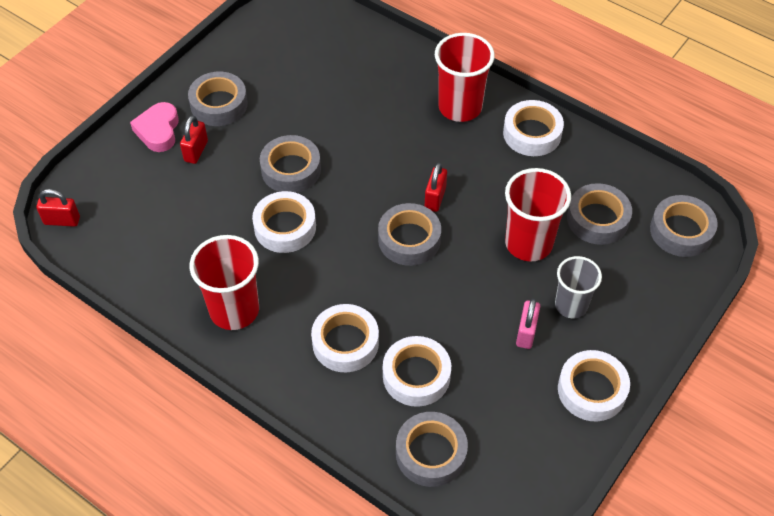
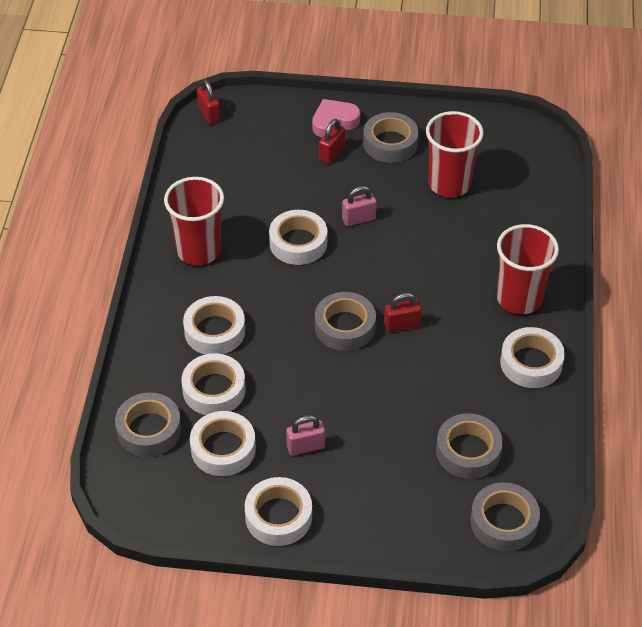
camera: 60 degrees right, 5 degrees down
(196, 151) = (331, 154): red padlock -> red padlock turned 45 degrees counterclockwise
(291, 169) = (358, 219): grey tape -> pink padlock
(490, 399) = (223, 449): none -> white tape
(528, 243) = (402, 411): red cup -> red cup (449, 184)
(571, 305) = (357, 468): grey cup -> none

